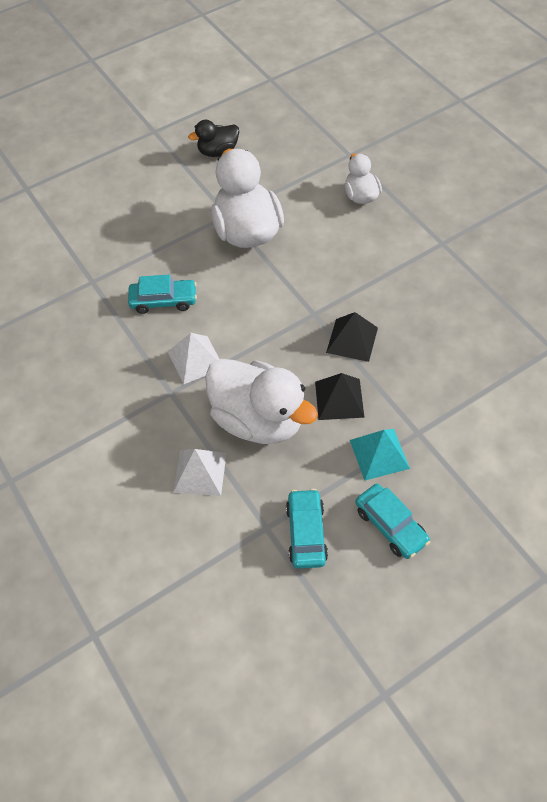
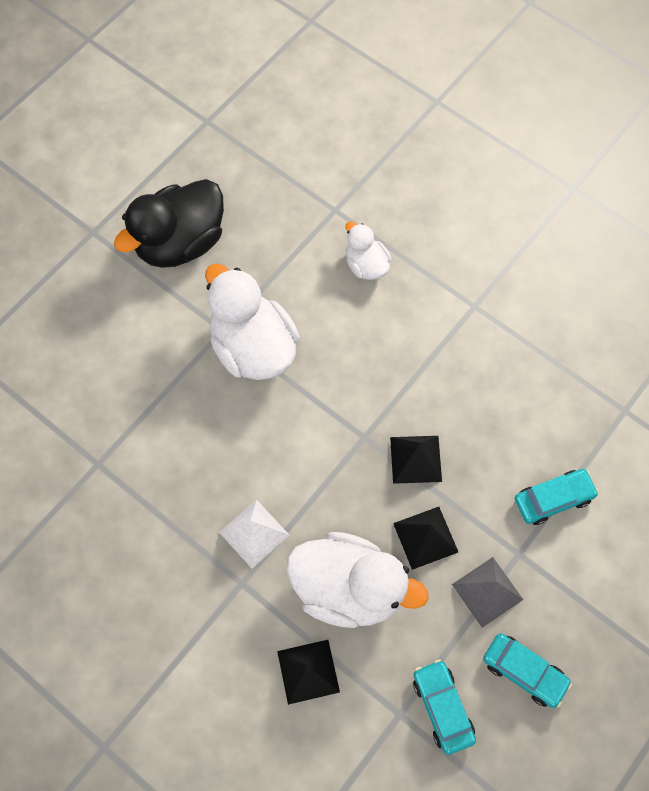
camera: 20 degrees left, 10 degrees up
(163, 301) = (190, 467): turquoise car -> turquoise car (553, 499)
(200, 472) = (308, 671): white pyramid -> black pyramid
(218, 151) = (180, 243): black duck -> black duck, size x1.89
(379, 454) = (487, 591): turquoise pyramid -> grey pyramid

